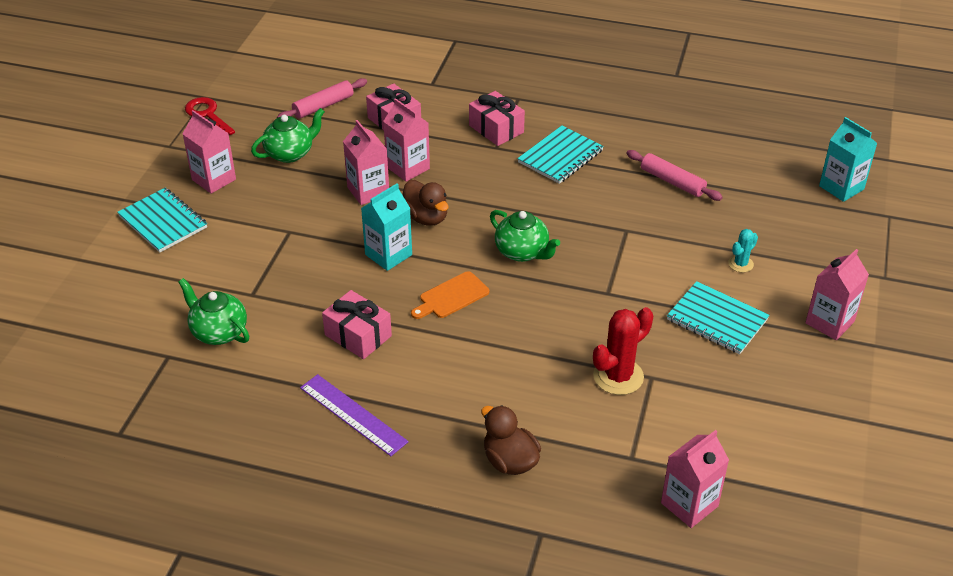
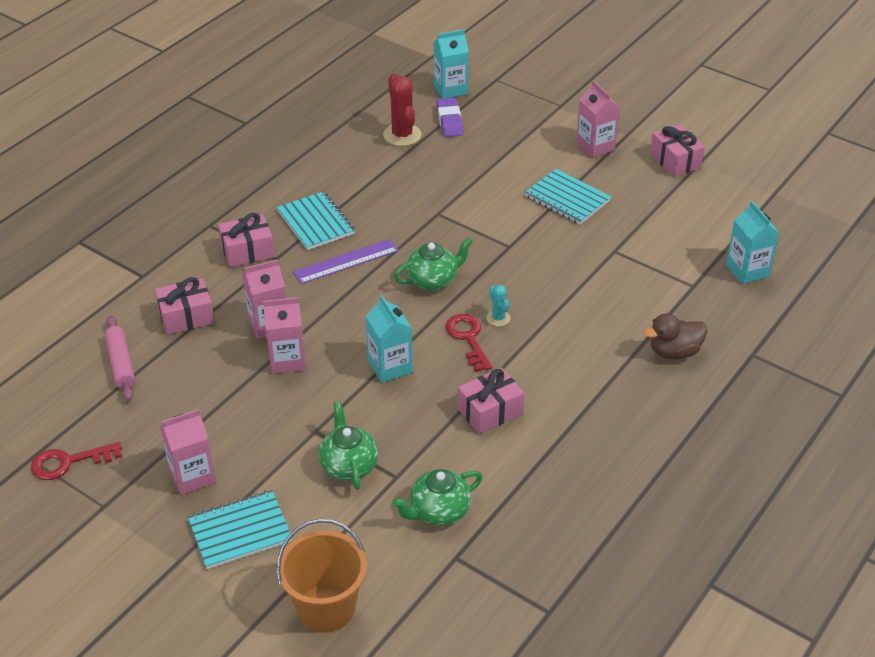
camera: 70 degrees left, 0 degrees up
(94, 292) = (326, 608): none -> orange bucket
(290, 153) = (187, 406): green teapot -> green teapot (348, 465)
(353, 414) = (588, 435): purple ruler -> purple ruler (346, 261)
(426, 217) = (351, 329): brown duck -> none
(452, 296) = (468, 338): orange cutting board -> red key
(618, 376) = (606, 268): red cactus -> red cactus (402, 135)
(672, 181) = (390, 170): pink rolling pin -> none
(689, 504) = (747, 270): pink carton -> turquoise carton
(717, 320) = (567, 198): turquoise notebook -> turquoise notebook turned 75 degrees clockwise
(740, 264) = (511, 167): turquoise cactus -> turquoise cactus (498, 318)
(785, 200) = (449, 121): none -> purple eraser
(856, 398) = (675, 161): none -> pink gift

